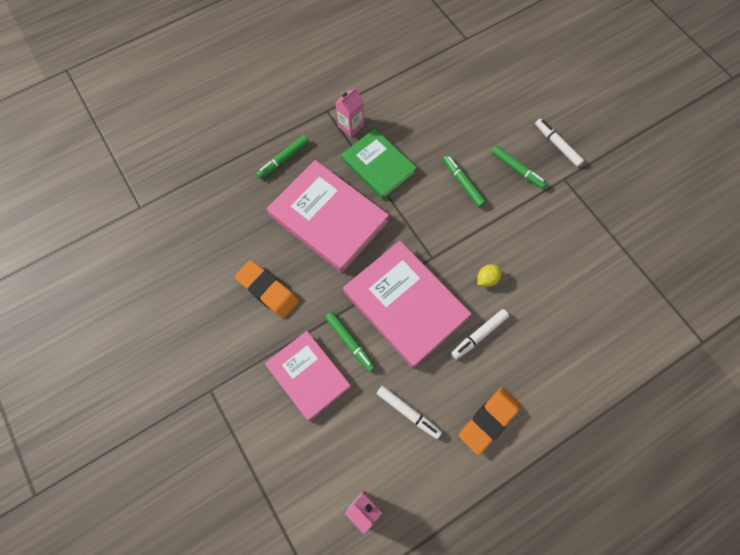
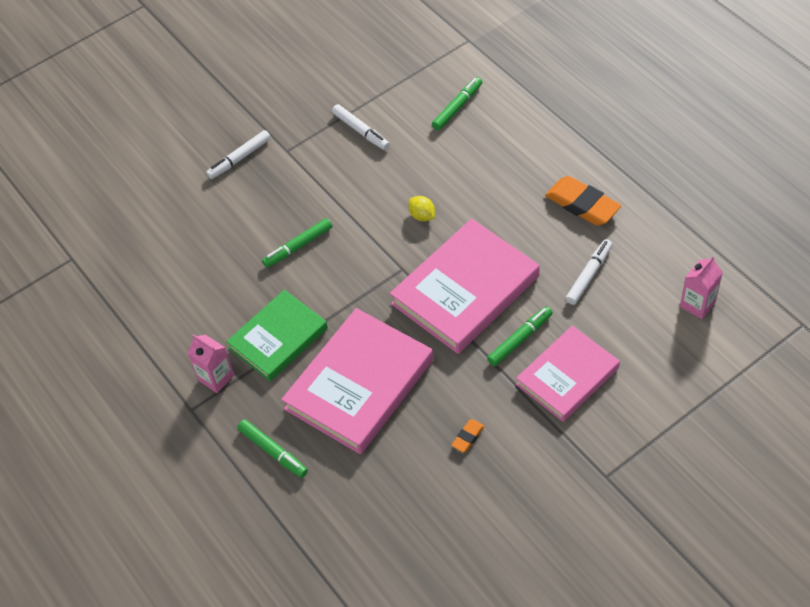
camera: 90 degrees left, 15 degrees down
(268, 291) = (468, 437): orange eraser -> orange eraser, size x0.48
(479, 335) = (490, 219): white marker -> white marker (361, 131)
(517, 170) = (276, 194): green marker -> green marker (457, 107)

